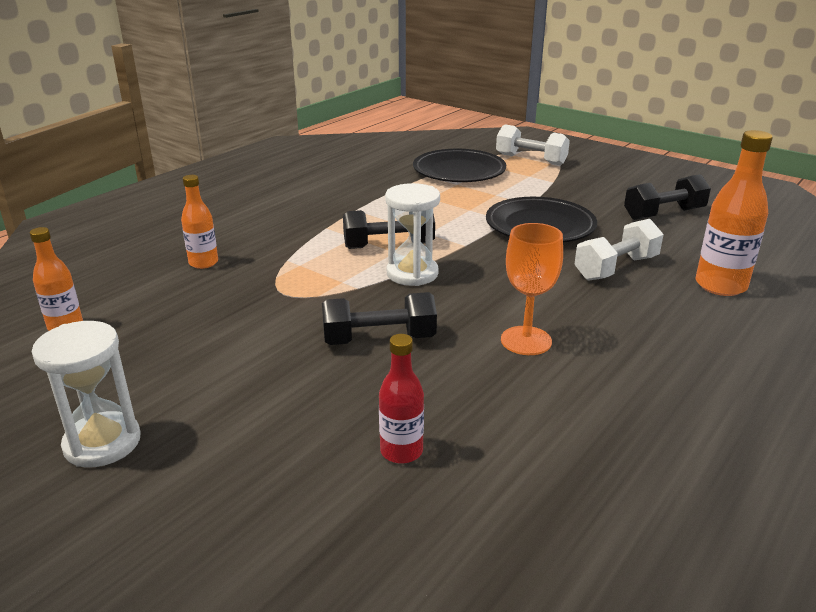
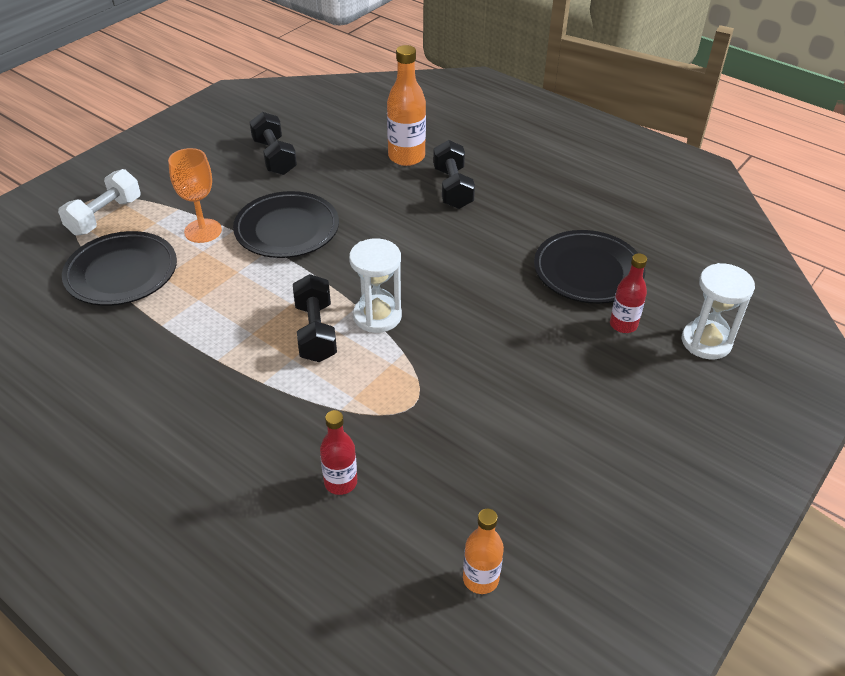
camera: 90 degrees left, 15 degrees up
(102, 443) = (650, 491): white hourglass -> white hourglass (706, 342)
(203, 263) = (340, 482): orange bottle -> red bottle
(379, 339) = (490, 337): black dumbbell -> black dumbbell (452, 188)
(518, 426) = (588, 271): none -> black plate
(526, 341) = (487, 258): orange goblet -> orange goblet (203, 231)
(616, 268) = (375, 199): white dumbbell -> none

